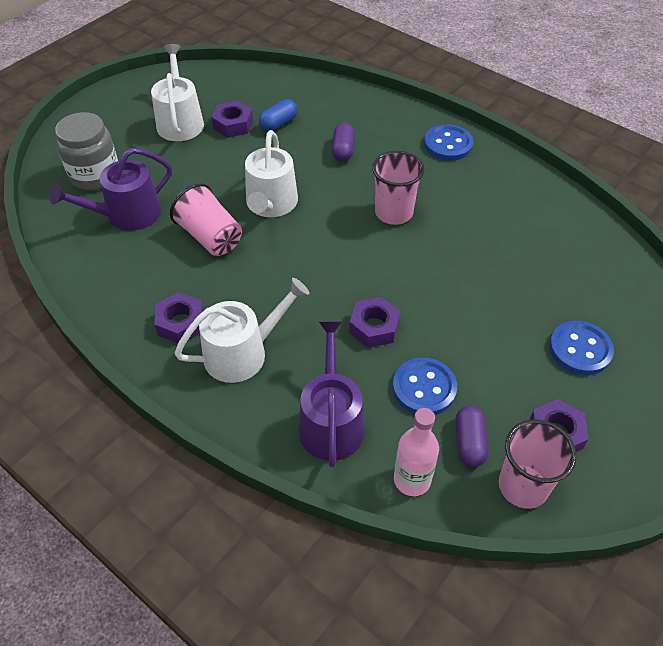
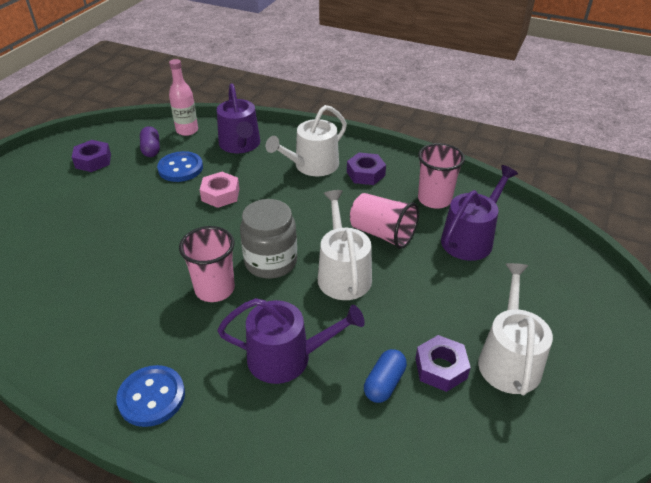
camera: 165 degrees right, 10 degrees down
(95, 175) = (536, 269): grey jar -> grey jar (271, 262)
(180, 121) = (509, 359): white watering can -> white watering can turned 150 degrees counterclockwise
(343, 150) = (287, 357): purple capsule -> purple watering can
(374, 327) = (220, 195): purple nut -> pink nut
(523, 486) = (120, 137): pink cup -> pink cup (434, 199)
(580, 349) = (58, 207): blue button -> none

